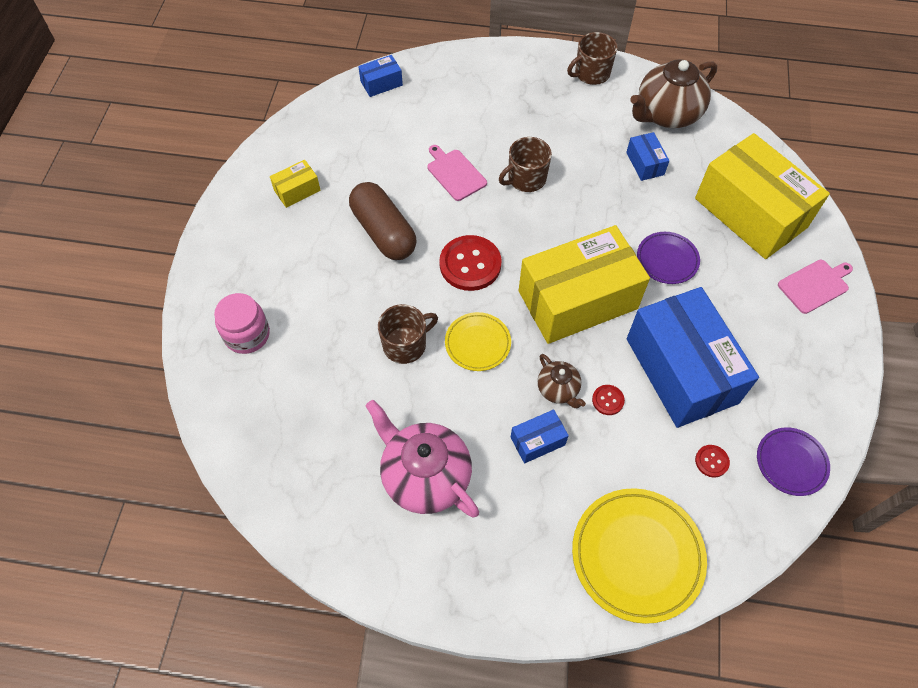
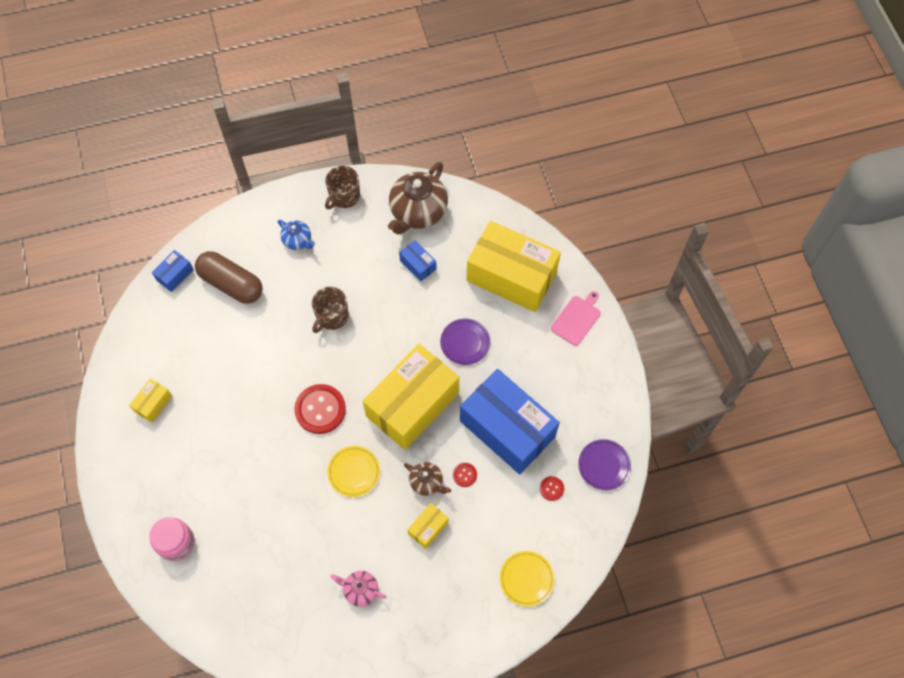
camera: 25 degrees left, 5 degrees up
(383, 232) = (240, 410): brown capsule -> brown capsule (231, 284)
(405, 344) = (301, 497): brown mug -> none
(425, 476) = (360, 590): pink teapot -> pink teapot, size x0.51
(455, 173) = (273, 335): pink cutting board -> none
(523, 96) = (298, 241): none -> blue teapot
(537, 441) = (428, 528): blue box -> yellow box
(637, 555) = (526, 579): yellow plate -> yellow plate, size x0.57

